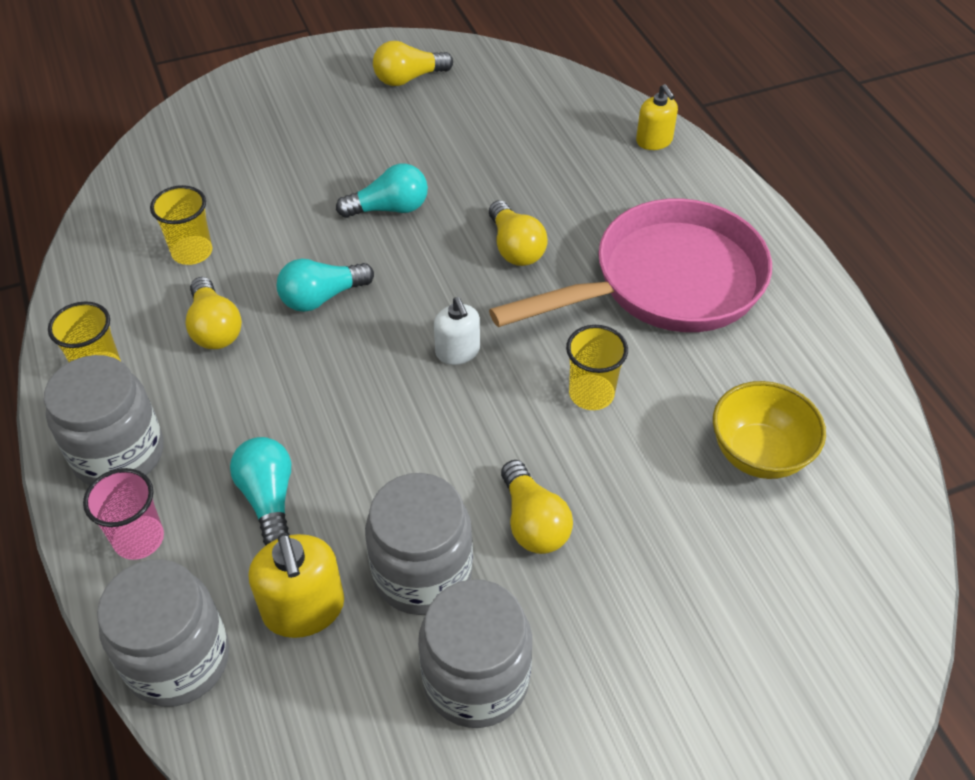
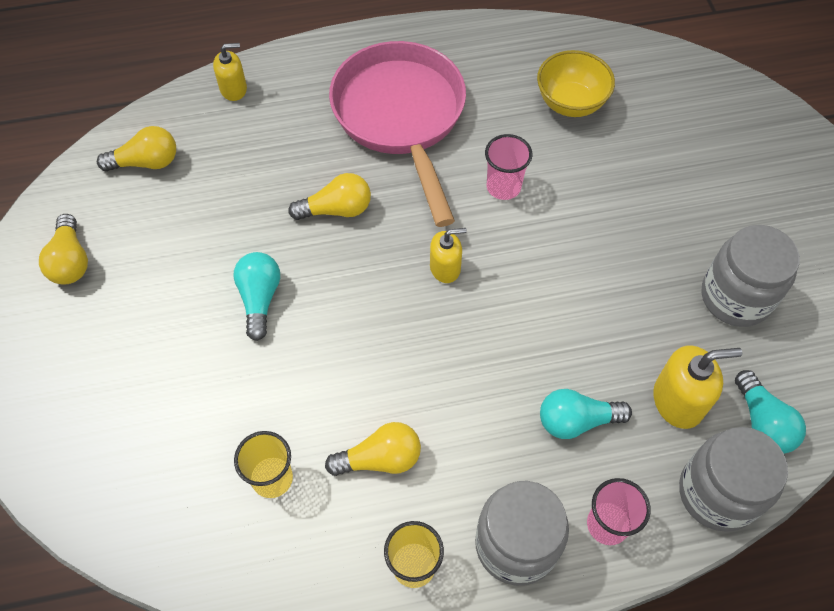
camera: 80 degrees left, 10 degrees up
(322, 297) = (361, 365): turquoise light bulb -> turquoise light bulb (762, 422)
(422, 573) = (652, 319): grey jar -> none
(457, 351) = (445, 268): white soap dispenser -> yellow soap dispenser
(533, 522) = (614, 243): yellow light bulb -> yellow light bulb (146, 162)
(591, 394) = (503, 187): yellow cup -> pink cup

